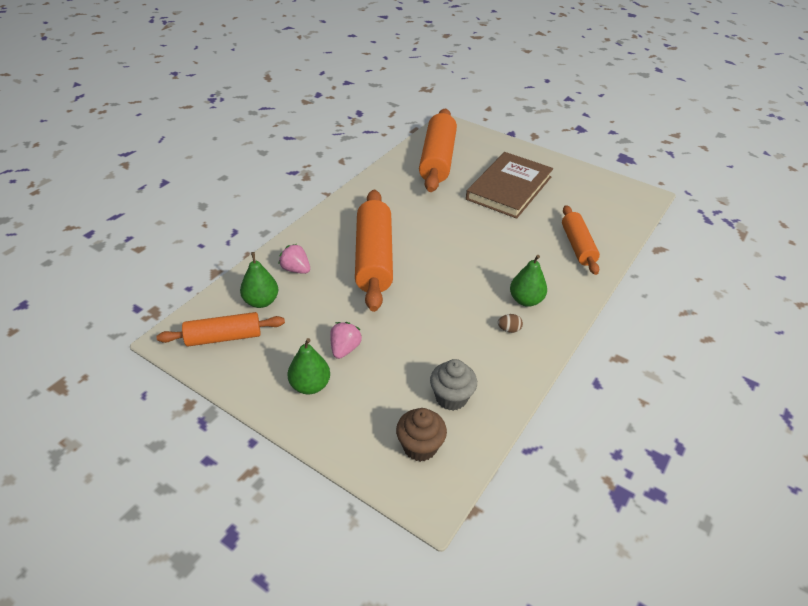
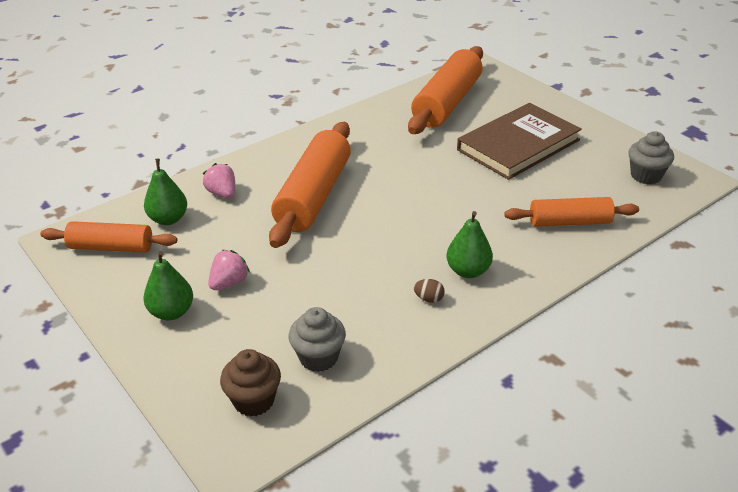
camera: 20 degrees right, 5 degrees down
(577, 246) = (569, 222): orange rolling pin -> orange rolling pin turned 75 degrees clockwise
(611, 199) = (646, 176): none -> grey cupcake

